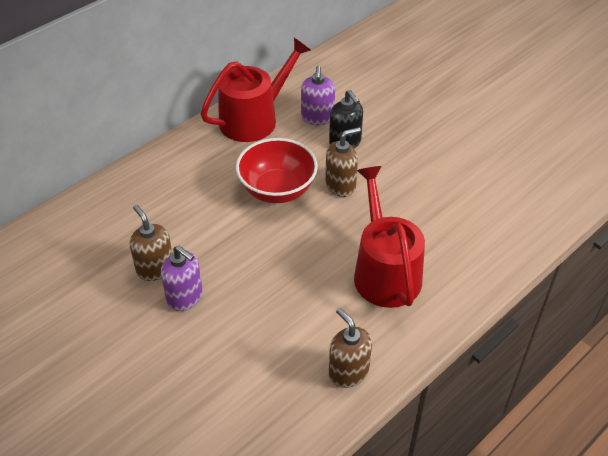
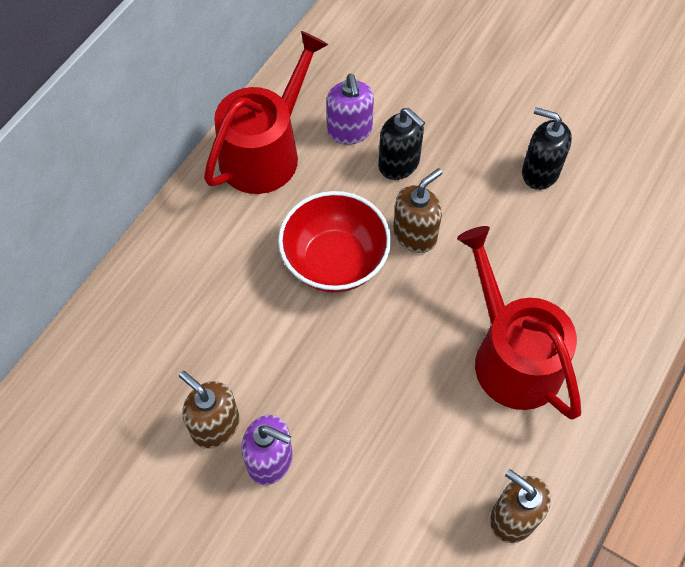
camera: 15 degrees left, 15 degrees up
(446, 166) = (540, 172): none -> black soap dispenser

